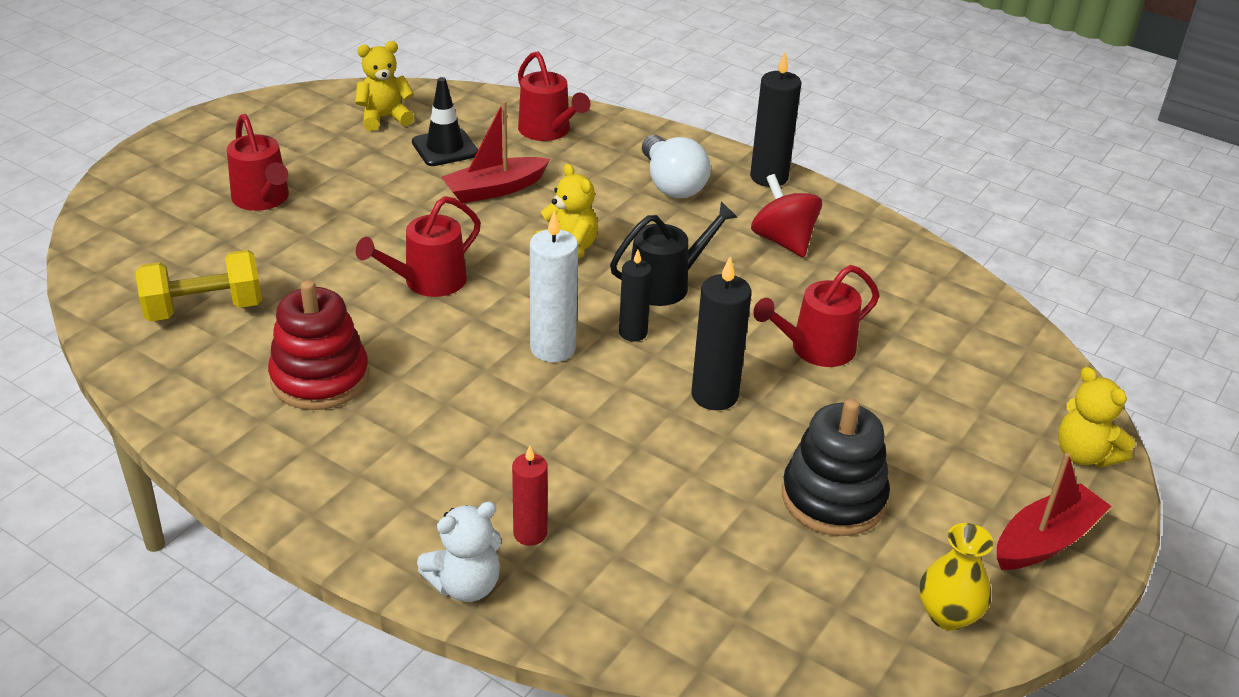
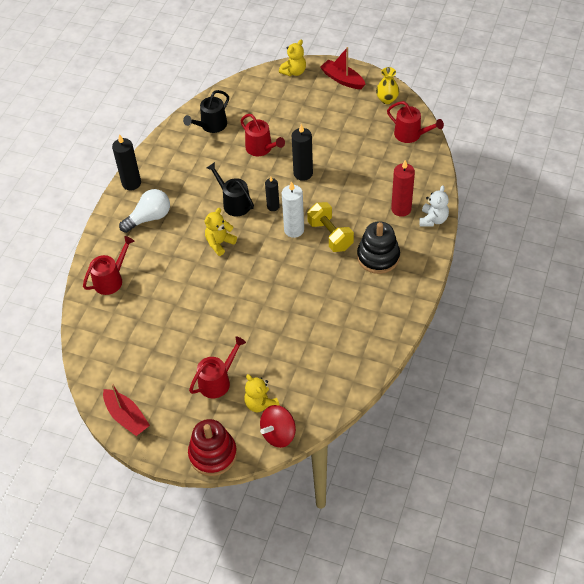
camera: 100 degrees left, 15 degrees up
(204, 309) = (316, 365): yellow dumbbell -> yellow dumbbell (330, 235)
(320, 378) = (345, 302): red stacking toy -> red stacking toy (213, 454)
(384, 118) = (117, 358): yellow teddy bear -> yellow teddy bear (261, 404)
(428, 282) = (263, 287): red watering can -> red watering can (411, 135)
(445, 148) = (142, 319): black traffic cone -> none
(465, 585) = (433, 219): white teddy bear -> white teddy bear turned 60 degrees clockwise
(494, 189) = (176, 285): red boat -> red boat (127, 417)
(530, 533) = (401, 209): red candle -> red candle, size x1.57
(783, 241) = (185, 170): red spinning top -> red spinning top (278, 434)
(833, 498) = (346, 132): black stacking toy -> black stacking toy (378, 257)
(908, 292) = (211, 125): none -> black watering can

